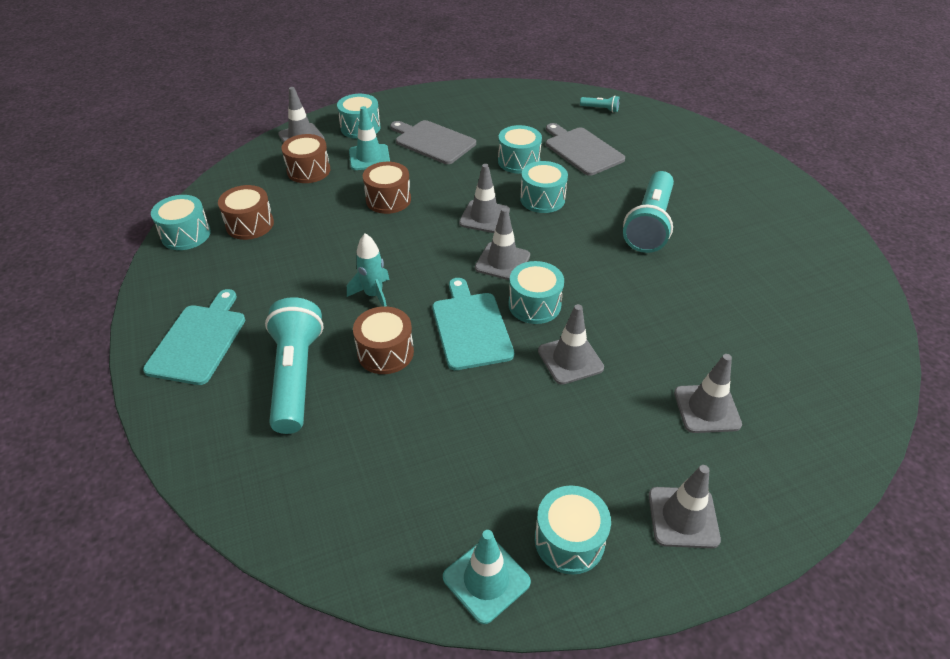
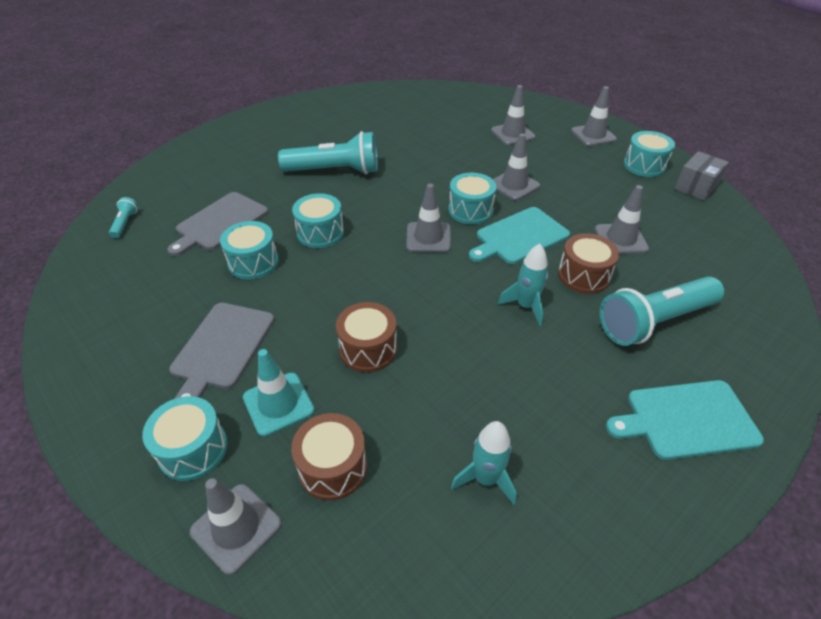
camera: 110 degrees left, 0 degrees up
(186, 234) = (551, 556): turquoise drum -> none
(250, 224) = (485, 479): brown drum -> turquoise rocket
(484, 217) = (367, 264): grey traffic cone -> grey traffic cone (620, 239)
(486, 579) = (696, 187): turquoise traffic cone -> grey box

